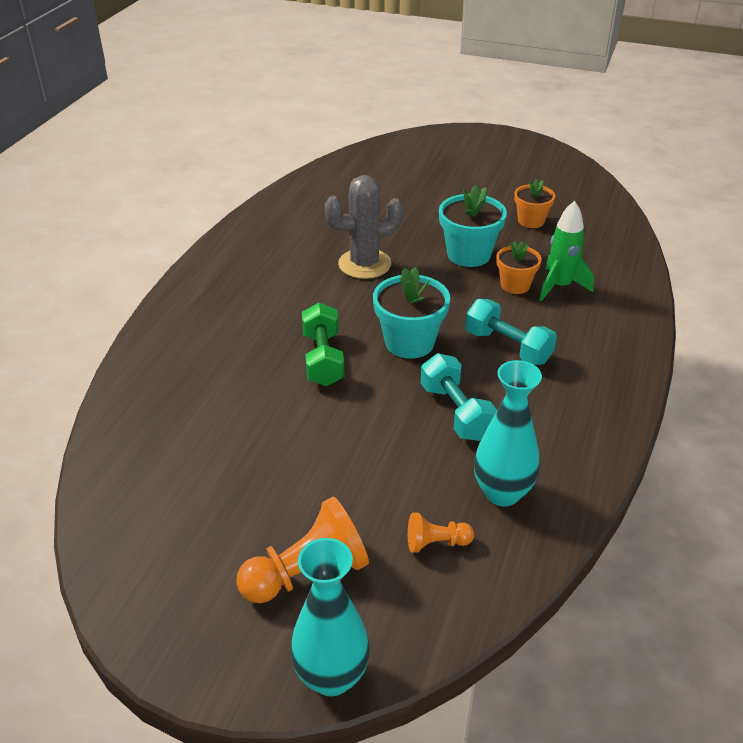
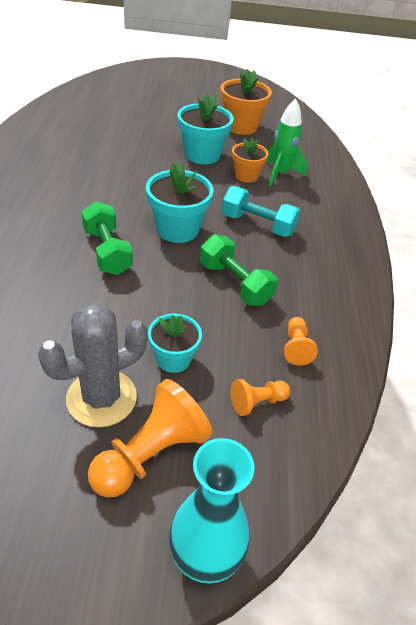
camera: 20 degrees left, 5 degrees up
(360, 484) = (173, 359): none -> turquoise flower pot
(364, 264) = (120, 168): grey cactus -> grey cactus (101, 398)
(456, 412) = (235, 283): turquoise dumbbell -> green dumbbell
(502, 493) = (296, 347): turquoise vase -> orange pawn
(531, 221) = (241, 126): orange flower pot -> orange flower pot, size x1.57

